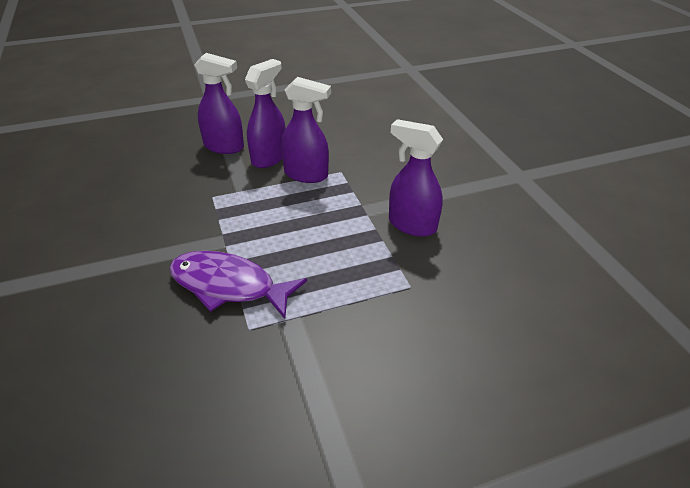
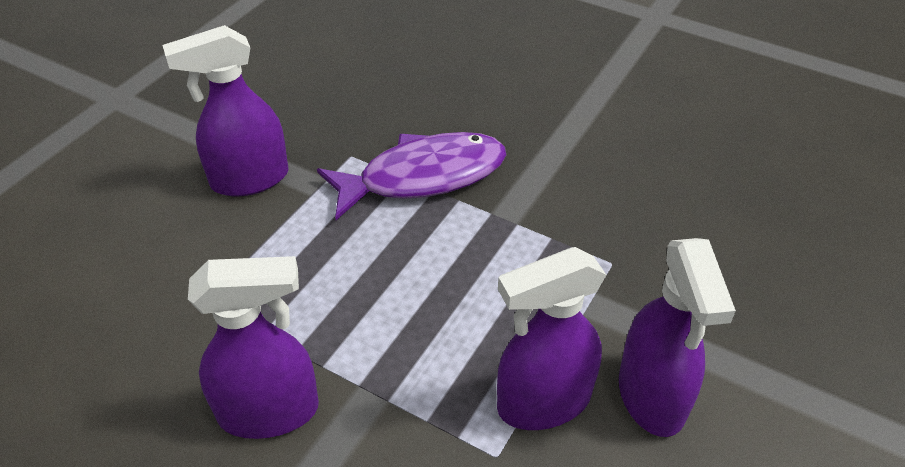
camera: 140 degrees right, 5 degrees up
(224, 147) = (755, 366): purple spray bottle -> purple spray bottle (249, 179)

